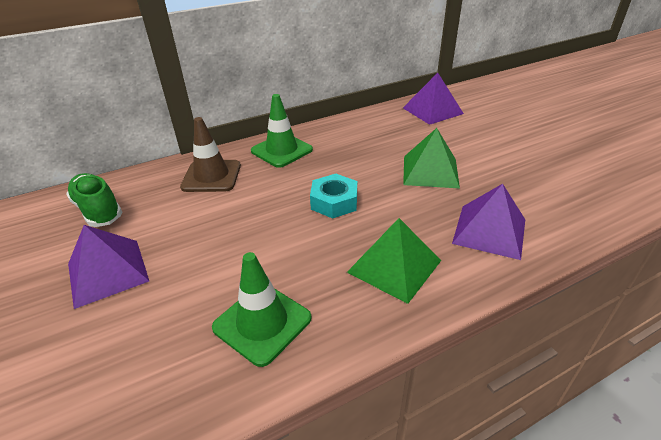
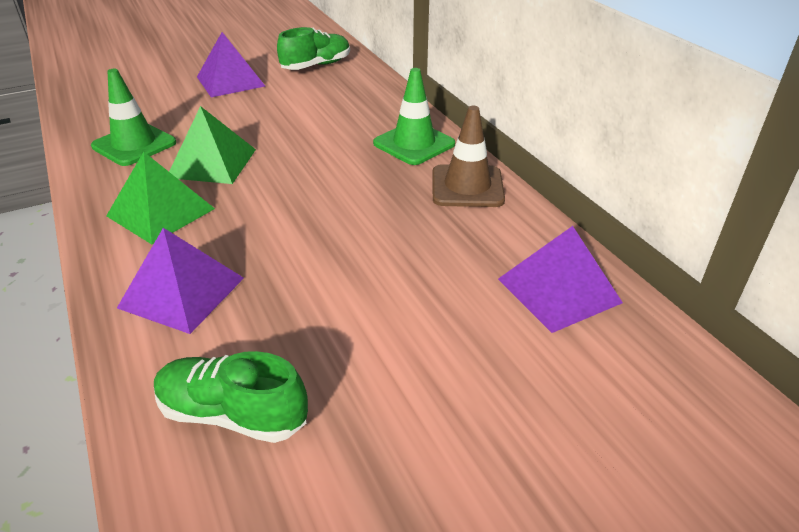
camera: 90 degrees right, 0 degrees up
(211, 176) = (361, 107): brown traffic cone -> brown traffic cone (467, 186)
(334, 202) = (289, 179): turquoise nut -> none
(430, 171) = (339, 260): green pyramid -> green pyramid (212, 163)
(571, 193) = (233, 414): none -> green shoe

